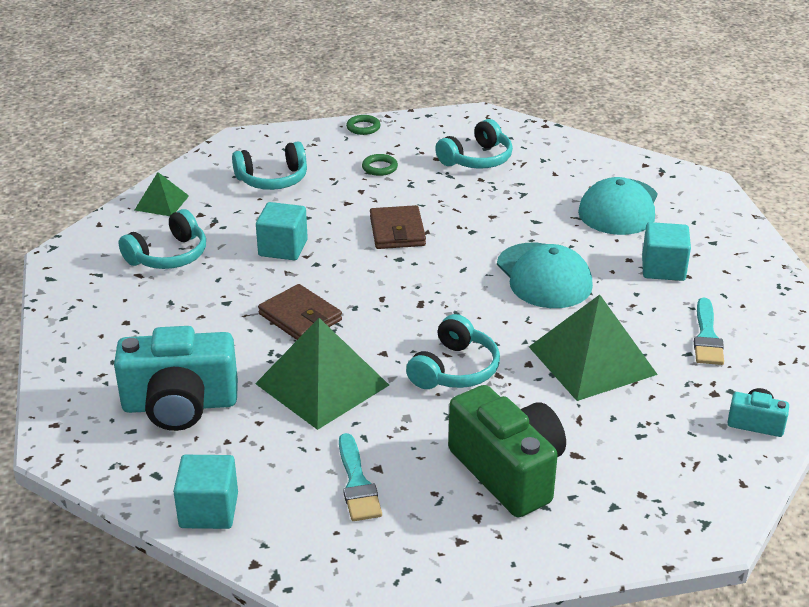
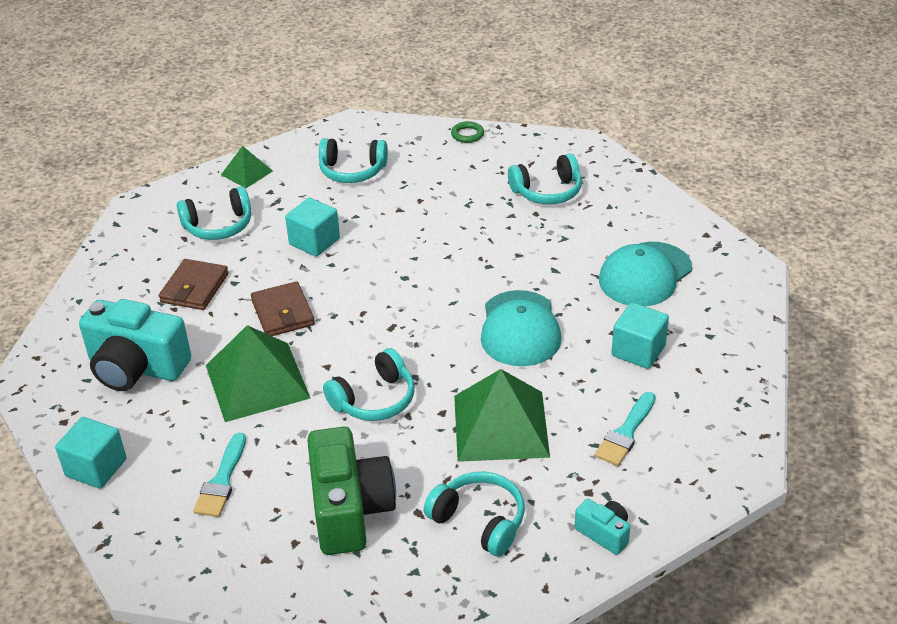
camera: 25 degrees right, 5 degrees up
(379, 168) = (452, 180): green ring -> none
(397, 231) = (422, 249): brown wallet -> brown wallet (194, 288)
(638, 445) = (479, 521): none -> turquoise headphones

